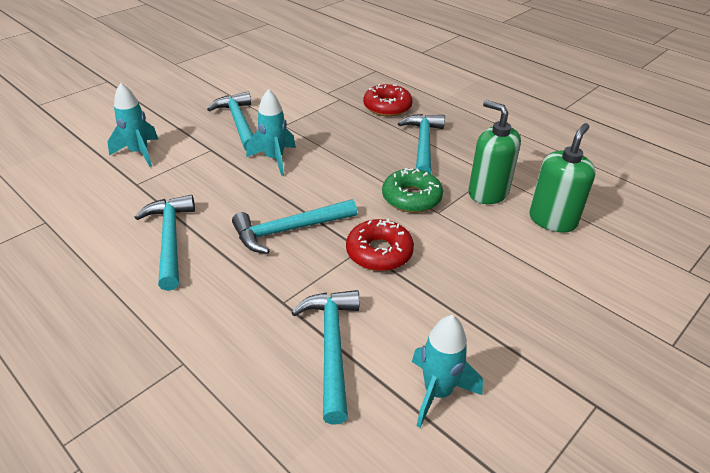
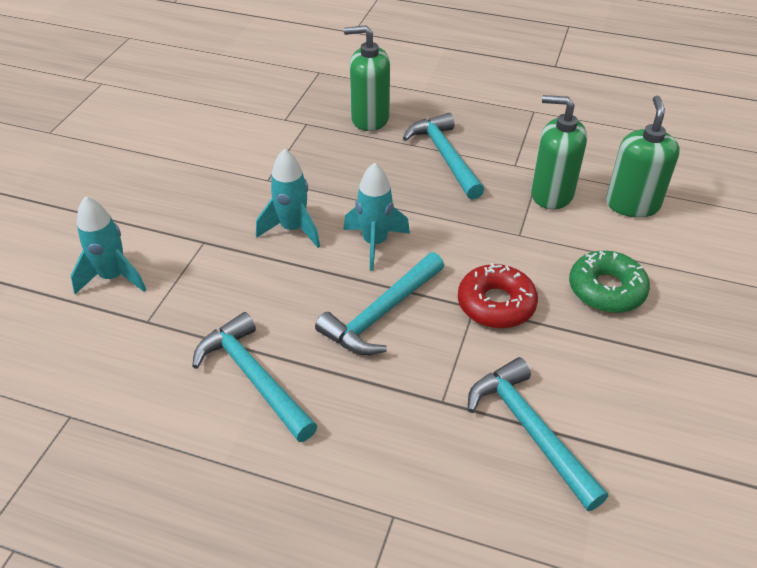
camera: 25 degrees left, 5 degrees up
(239, 123) = (209, 193): turquoise hammer -> none
(387, 107) = (369, 118): red donut -> green soap dispenser
(411, 198) = (480, 227): green donut -> green donut (606, 290)
(437, 392) = (660, 433): turquoise rocket -> turquoise rocket (375, 243)

